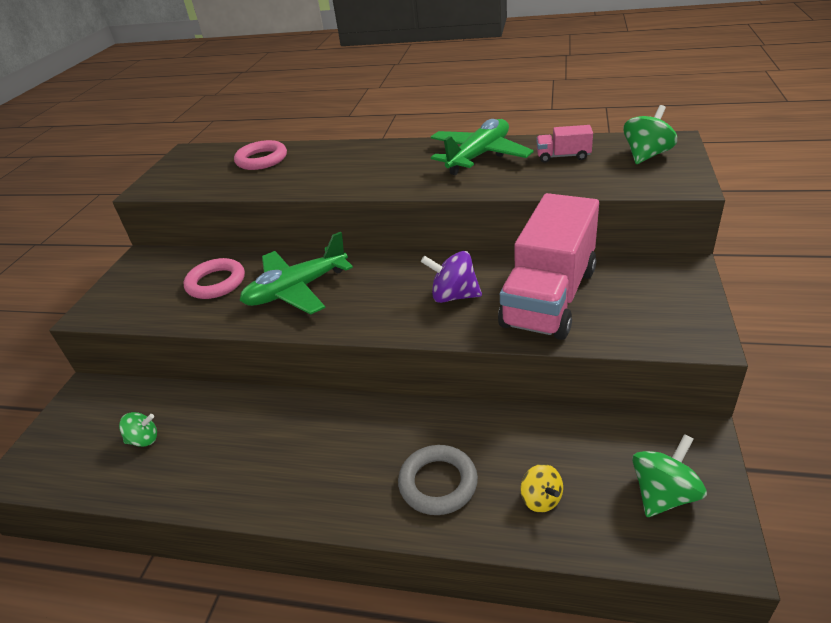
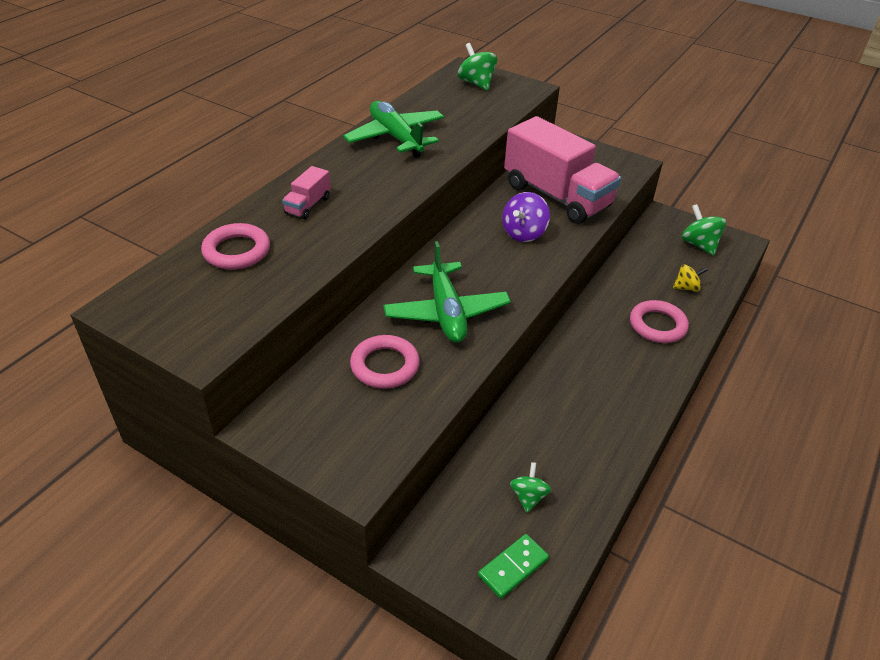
camera: 75 degrees left, 5 degrees up
(67, 452) = (513, 567): none -> green domino
(438, 483) = (657, 325): grey ring -> pink ring
(563, 156) = (441, 108): pink truck -> pink truck (308, 205)

